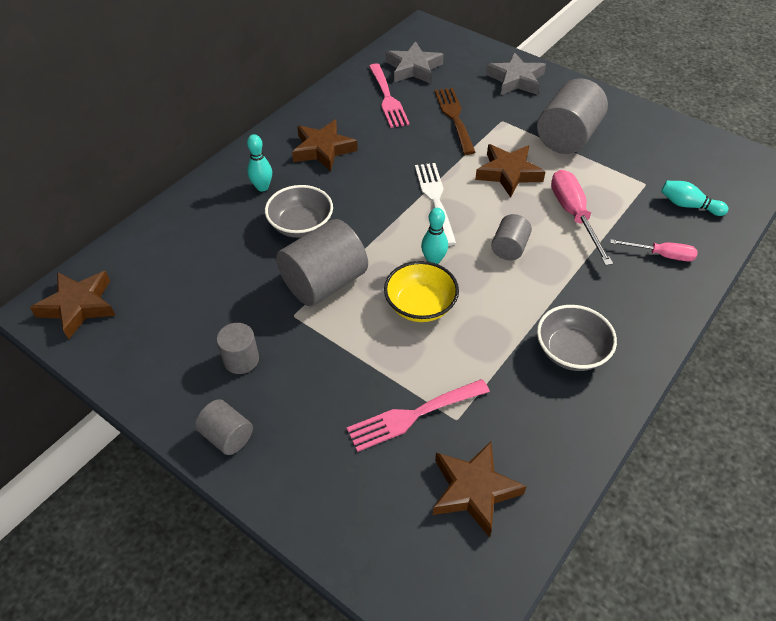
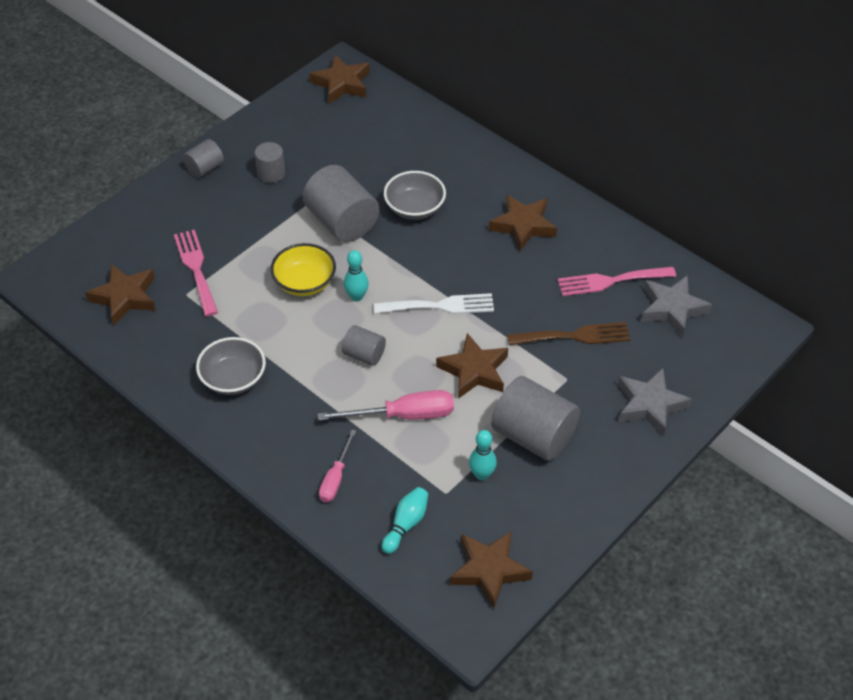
camera: 95 degrees right, 0 degrees up
(262, 187) = (469, 182): turquoise bowling pin -> turquoise bowling pin (481, 474)
(707, 156) = (489, 570): none -> brown star

